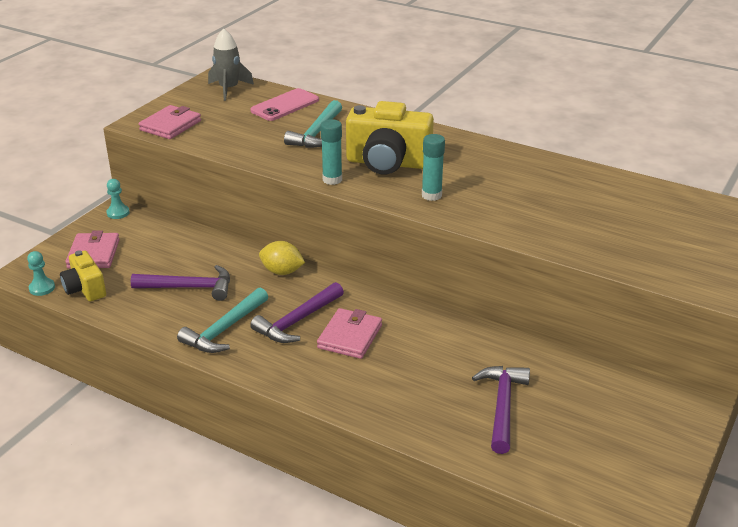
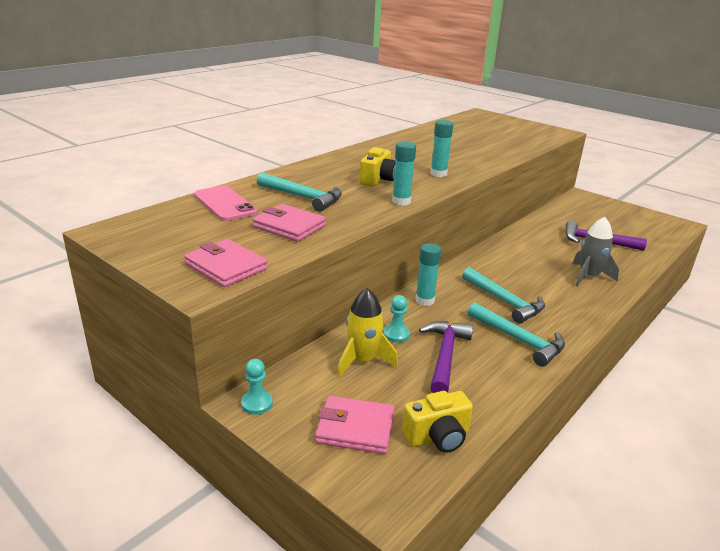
camera: 80 degrees left, 5 degrees down
(42, 288) = (430, 480): turquoise pawn -> turquoise pawn (396, 334)
(175, 248) = (363, 360): none -> yellow rocket
(229, 89) = (150, 226): grey rocket -> grey rocket (588, 277)
(282, 272) = (425, 300): yellow lemon -> turquoise glue stick
(297, 321) = (504, 301): purple hammer -> turquoise hammer
(350, 336) = (525, 281): pink wallet -> pink wallet (289, 226)
(387, 163) = (378, 180): yellow camera -> yellow camera, size x0.58

